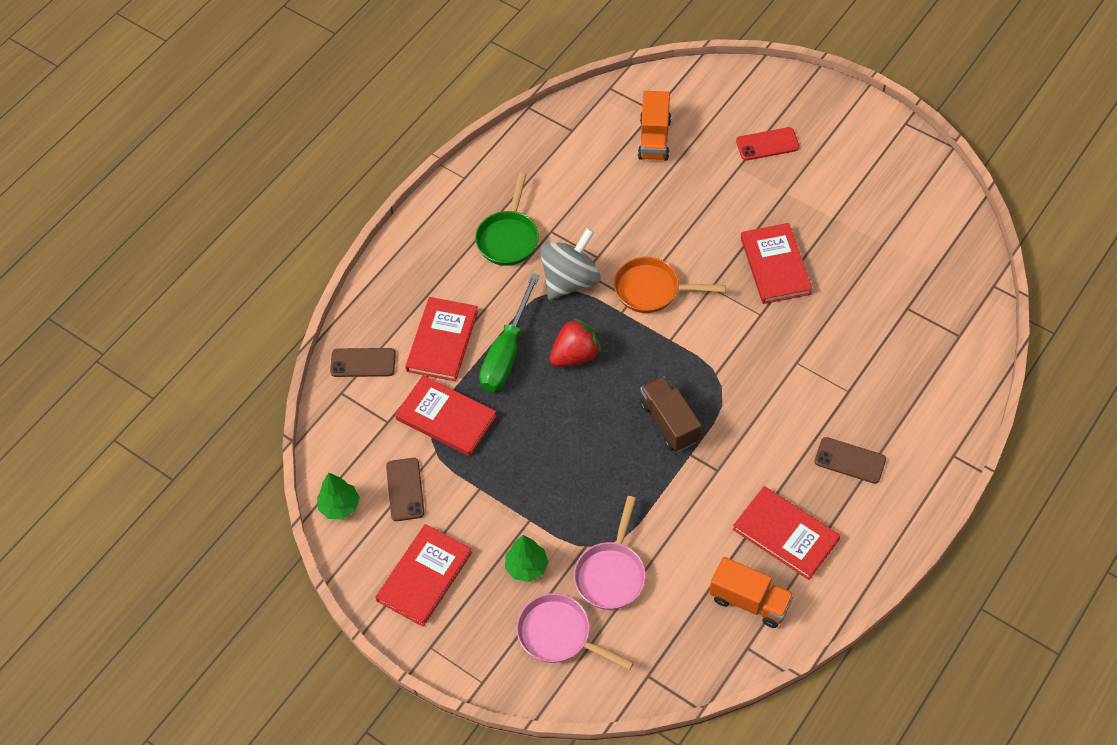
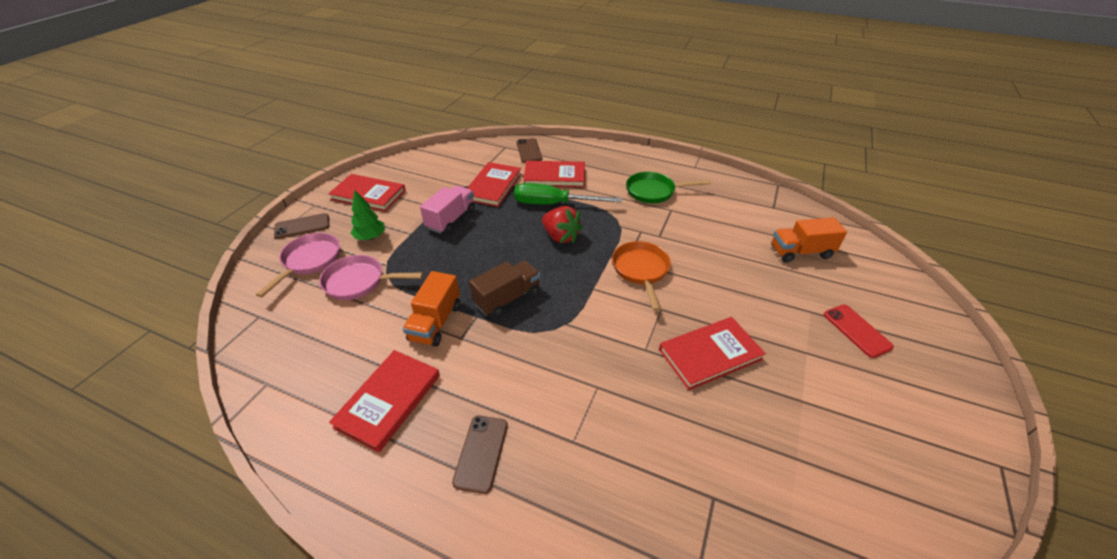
camera: 75 degrees right, 15 degrees down
(339, 506) = (423, 158): green tree -> none
(405, 489) = (435, 178): brown phone -> brown phone (302, 226)
(510, 472) = (451, 219): none -> pink truck
(570, 280) = (630, 225): grey spinning top -> none
(749, 601) = (316, 379): orange truck -> orange truck (435, 322)

